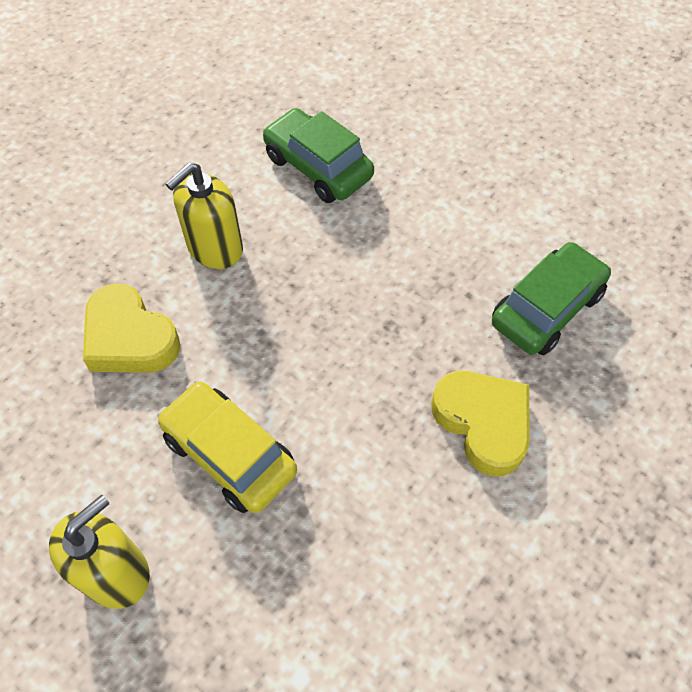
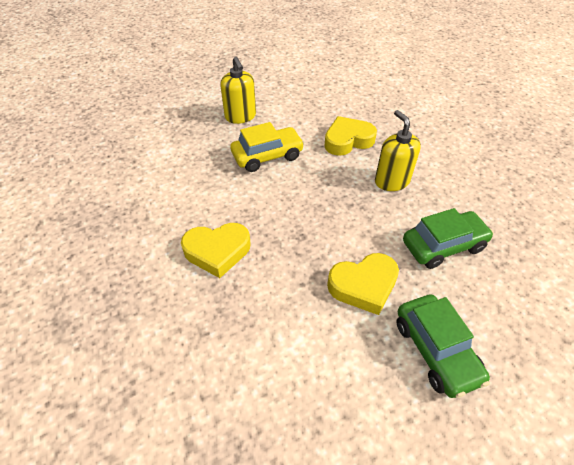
camera: 115 degrees right, 10 degrees down
(431, 230) = (363, 286): none -> yellow heart
(547, 308) = (268, 323): green car -> green car (435, 350)

